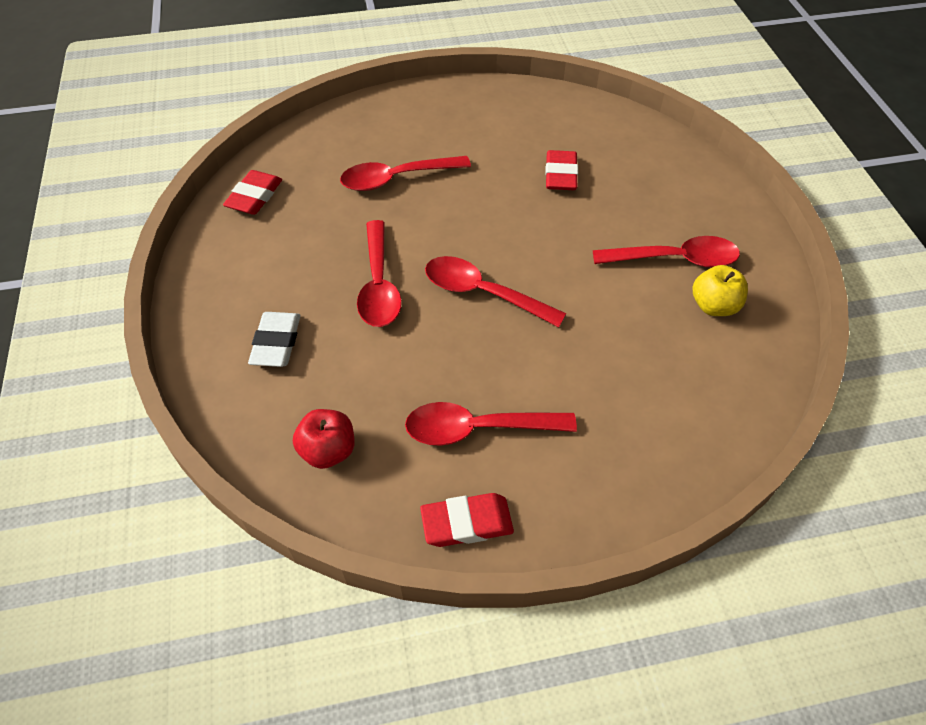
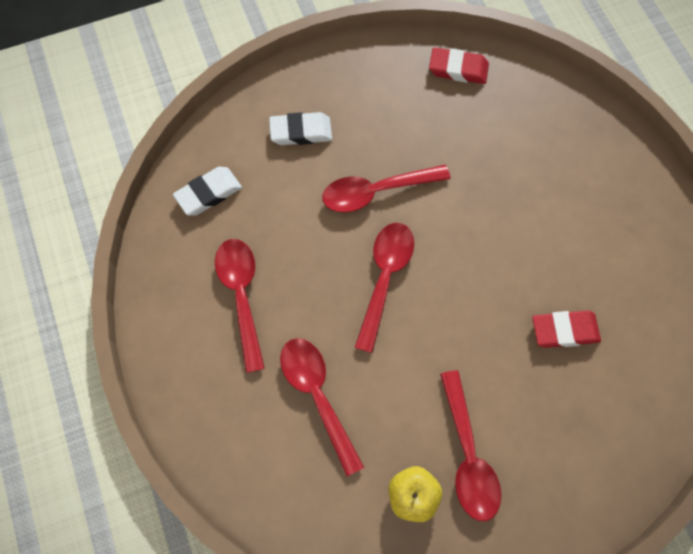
camera: 80 degrees right, 15 degrees up
(328, 450) = (208, 193): red apple -> white eraser
(396, 178) = (514, 177): red spoon -> red spoon (317, 396)
(467, 523) = (159, 300): red eraser -> none

